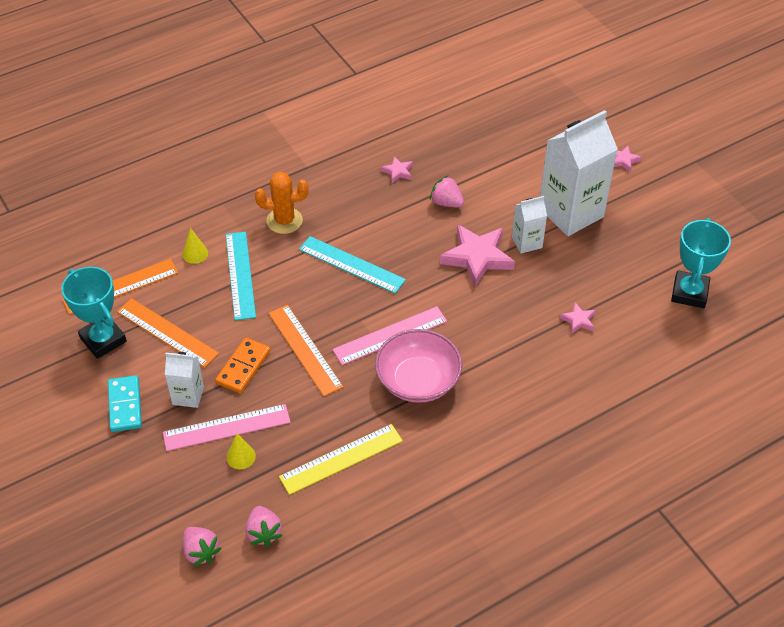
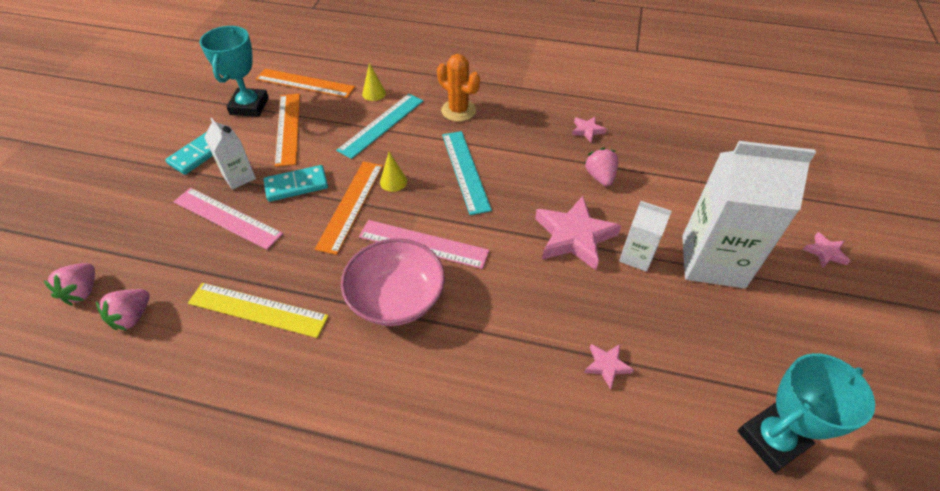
camera: 45 degrees right, 0 degrees up
(241, 456) = (204, 246): yellow cone -> yellow cone (393, 181)
(243, 367) = (296, 185): orange domino -> turquoise domino

